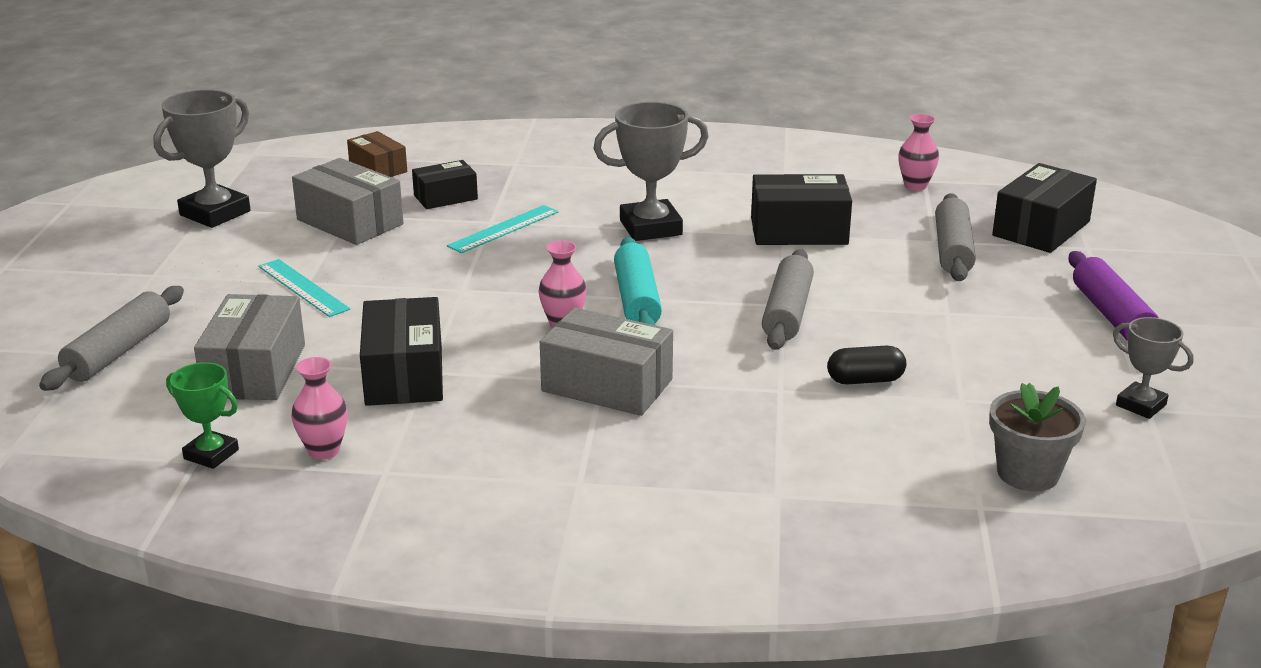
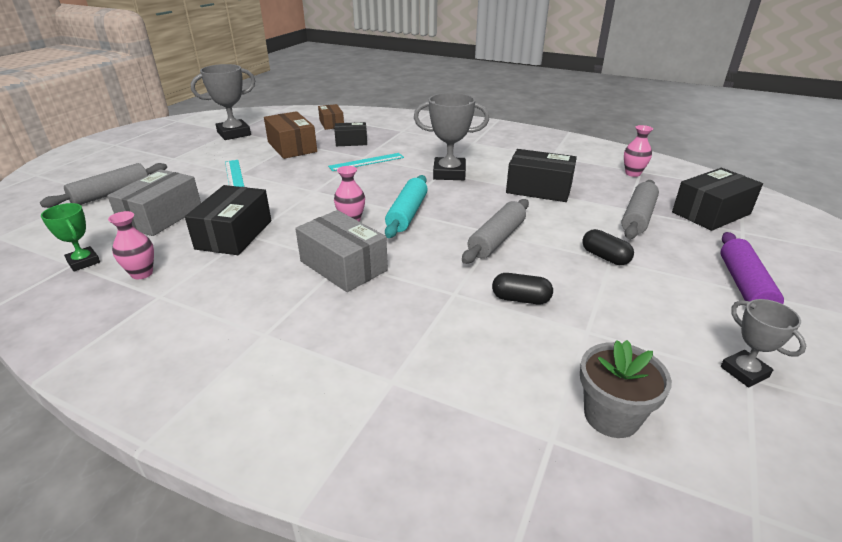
camera: 20 degrees right, 5 degrees up
(350, 222) = (292, 147): grey box -> brown box
(938, 310) = (605, 257): none -> black capsule

